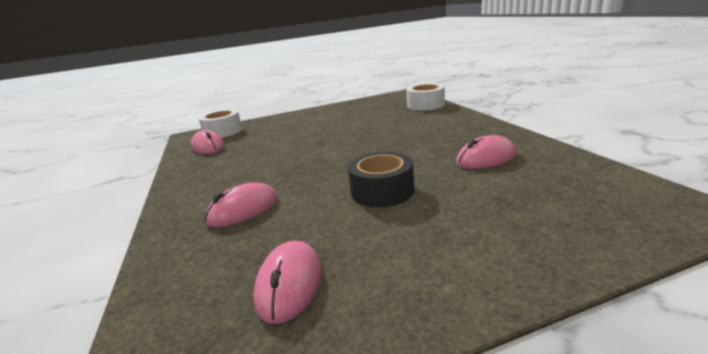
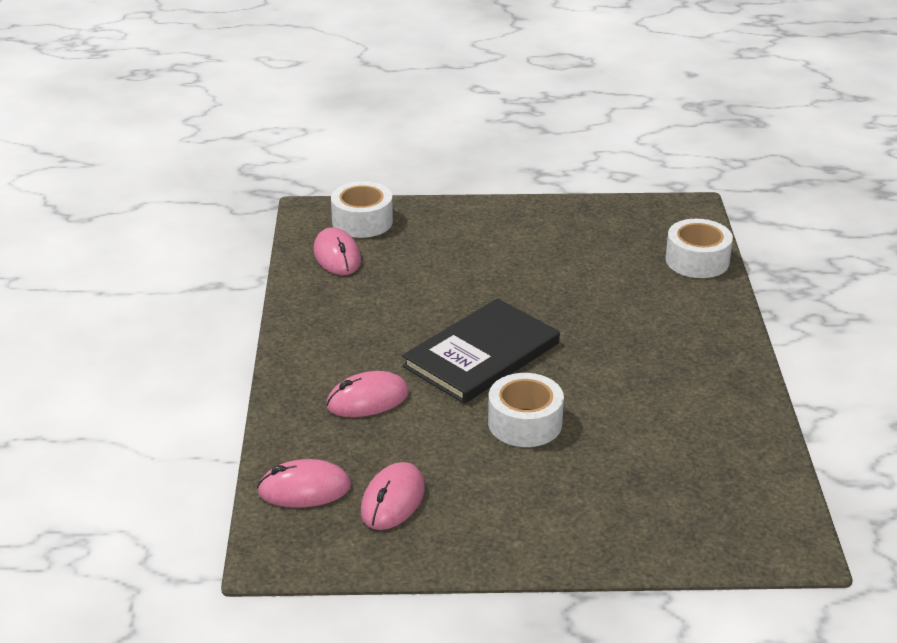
camera: 15 degrees right, 10 degrees up
(325, 165) = (482, 355): none -> black book
(382, 191) = (525, 423): black tape -> white tape
(486, 158) = (676, 412): pink mouse -> pink mouse (304, 489)

